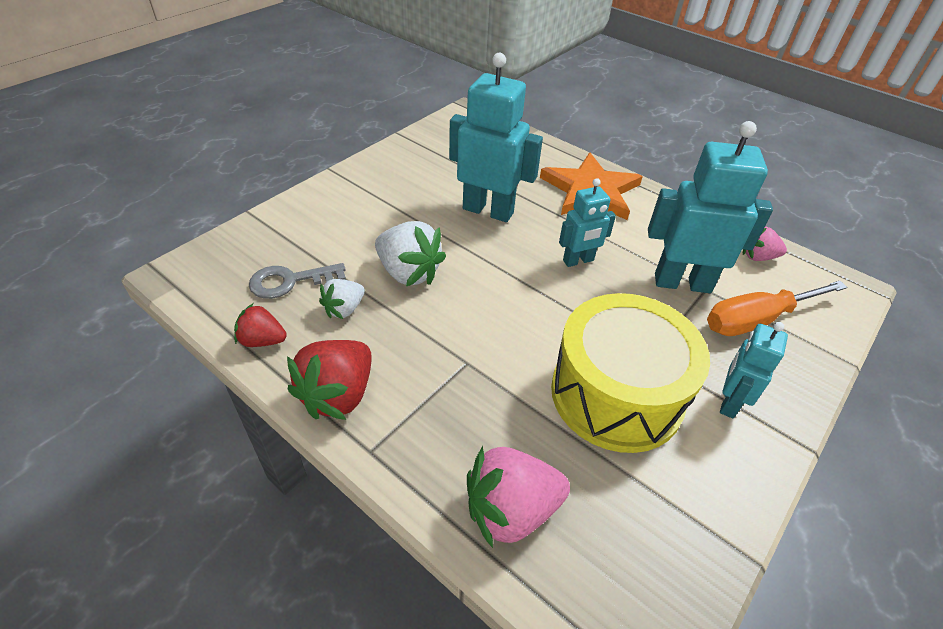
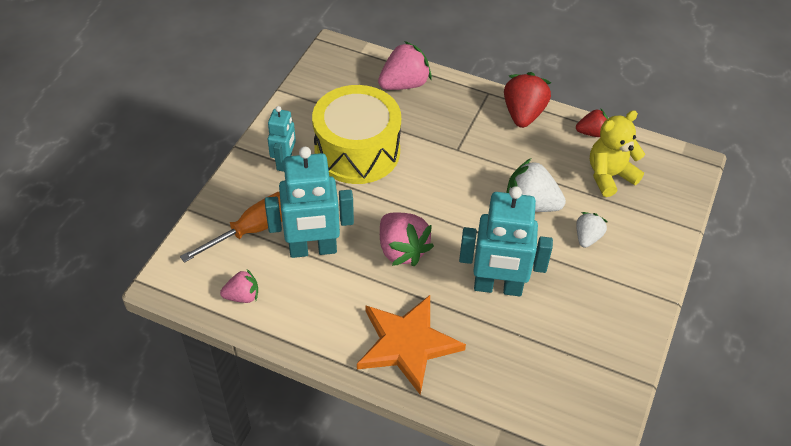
camera: 165 degrees right, 5 degrees up
(290, 281) = (609, 176): grey key -> yellow teddy bear
(344, 309) = (557, 165): white strawberry -> white strawberry (587, 237)
(578, 261) = (402, 250): turquoise robot -> pink strawberry

